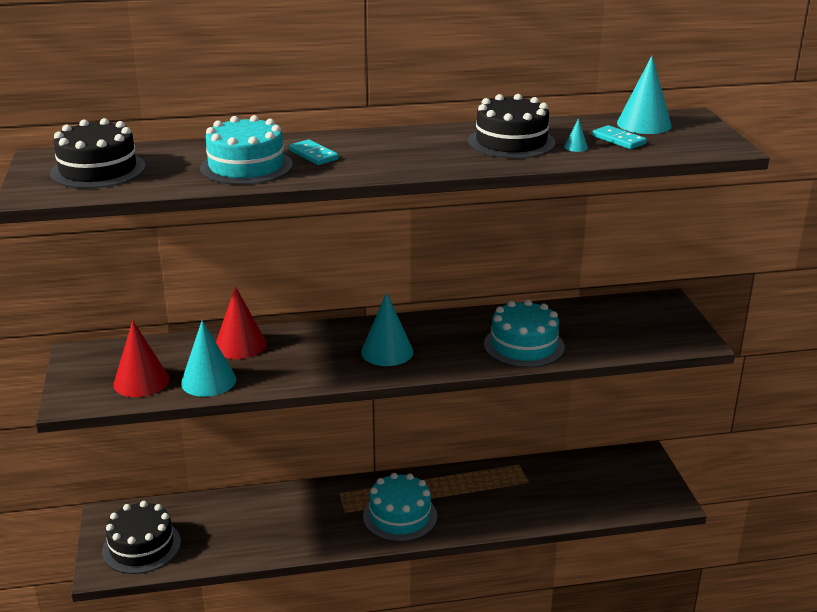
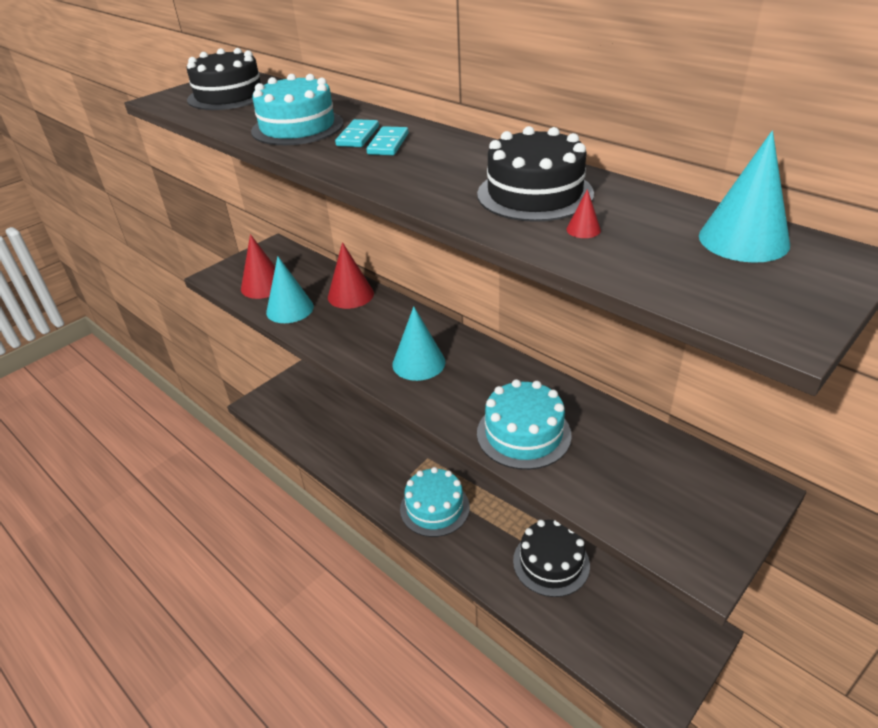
camera: 55 degrees right, 10 degrees up
(141, 546) = (288, 405): black cake -> black cake (551, 563)
(576, 147) = (583, 229): turquoise cone -> red cone
(618, 140) = (655, 244): turquoise domino -> turquoise domino (388, 144)

